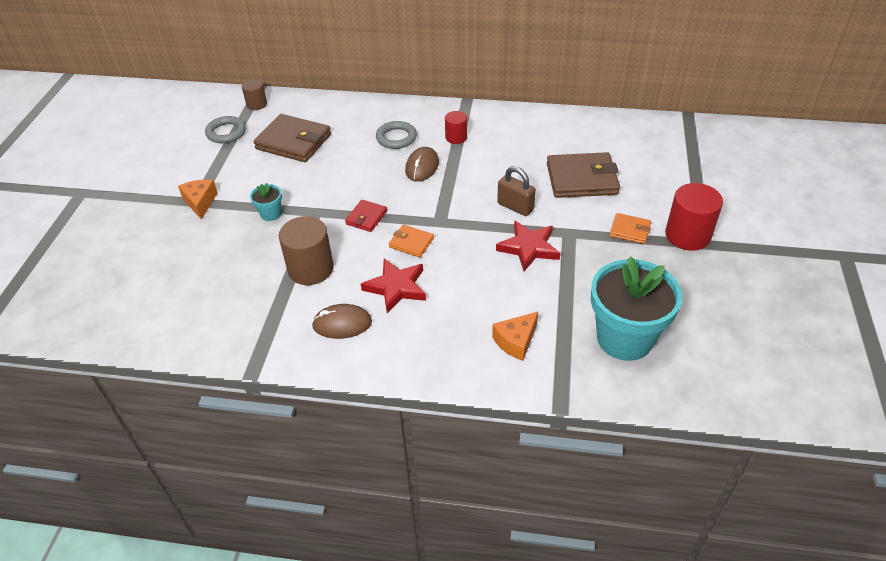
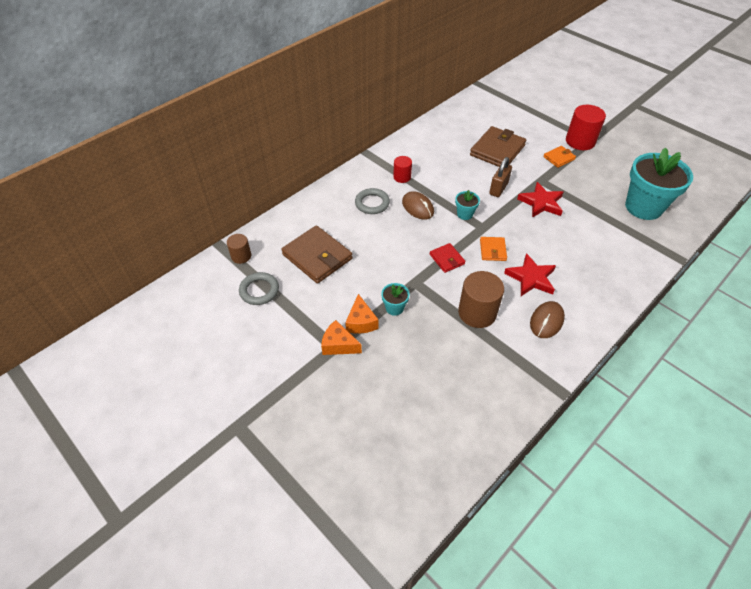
camera: 55 degrees left, 5 degrees up
(294, 141) = (317, 257): brown wallet -> brown wallet turned 75 degrees clockwise
(411, 243) = (493, 250): orange wallet -> orange wallet turned 60 degrees counterclockwise
(446, 201) = (465, 214): none -> turquoise flower pot
(515, 207) = (498, 188): brown padlock -> brown padlock turned 45 degrees counterclockwise
(516, 341) = (618, 249): orange cheese -> orange cheese (361, 322)

